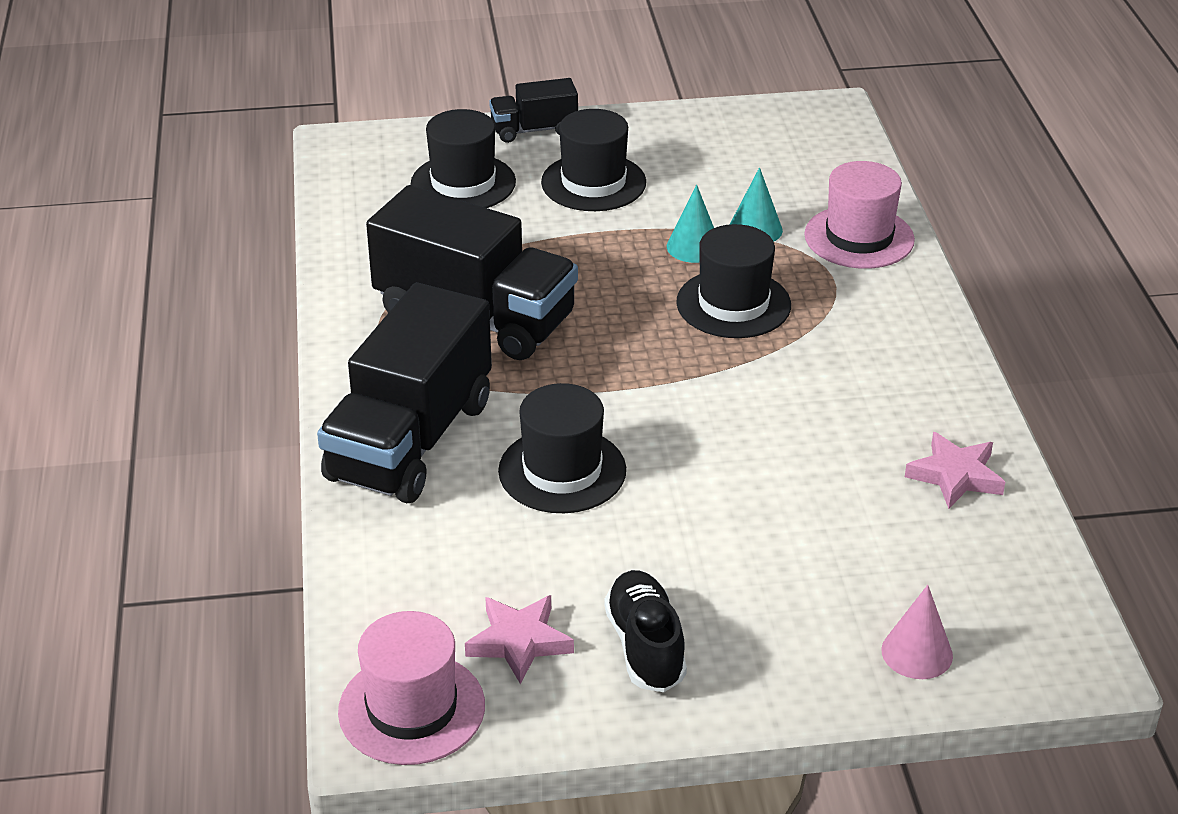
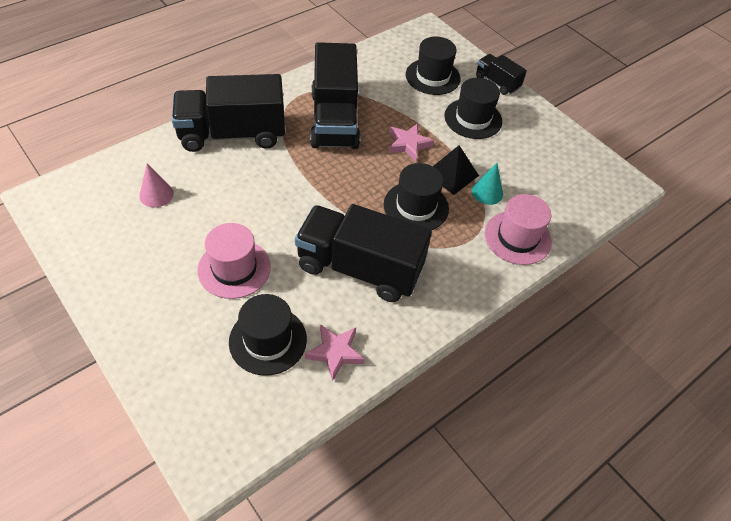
camera: 55 degrees right, 15 degrees up
(411, 708) = (58, 203): pink hat -> pink hat (234, 268)
(519, 642) = (116, 222): pink star -> pink star (408, 144)
(562, 471) = (242, 191): black hat -> black hat (268, 340)
(645, 647) = (133, 268): black shoe -> none
(693, 247) = (451, 174): turquoise cone -> black pyramid
(815, 400) = (359, 268): none -> black truck
(917, 653) = (179, 382): pink cone -> pink cone (156, 194)

